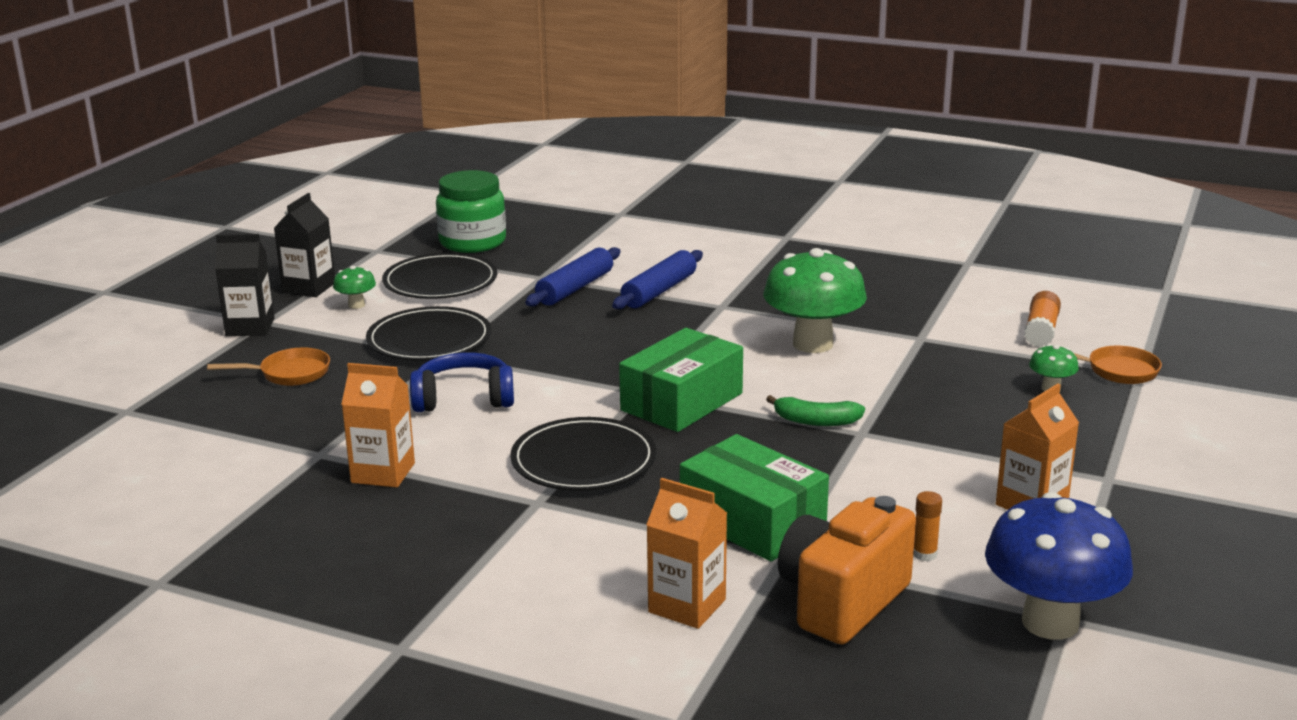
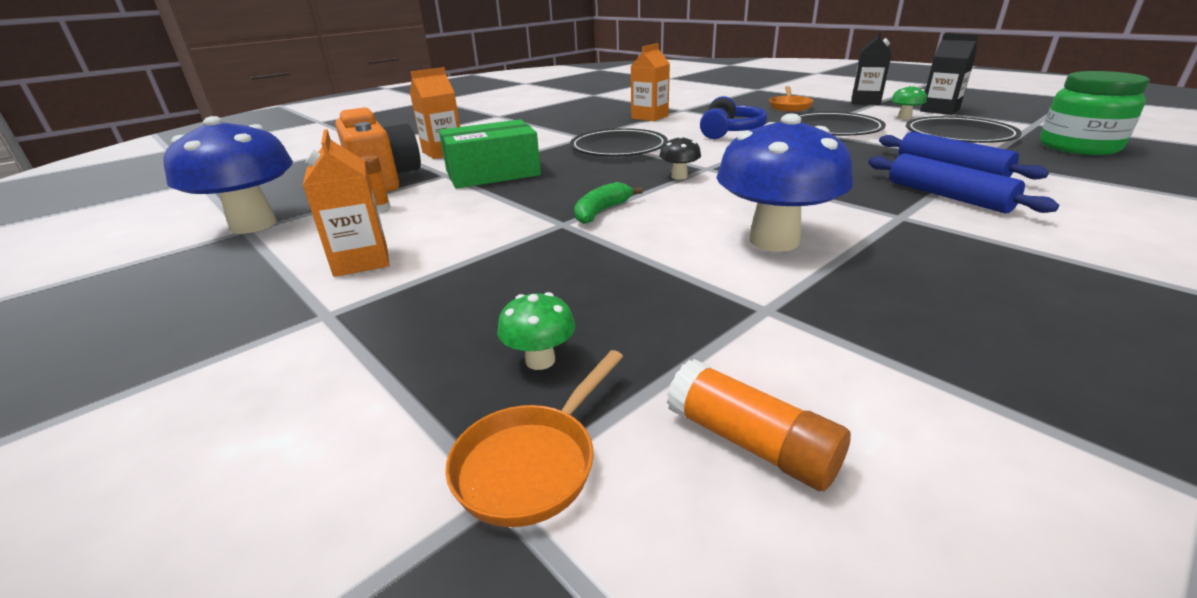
camera: 115 degrees right, 5 degrees up
(681, 402) = (679, 176): green box -> black mushroom
(812, 344) = (774, 240): green mushroom -> blue mushroom

